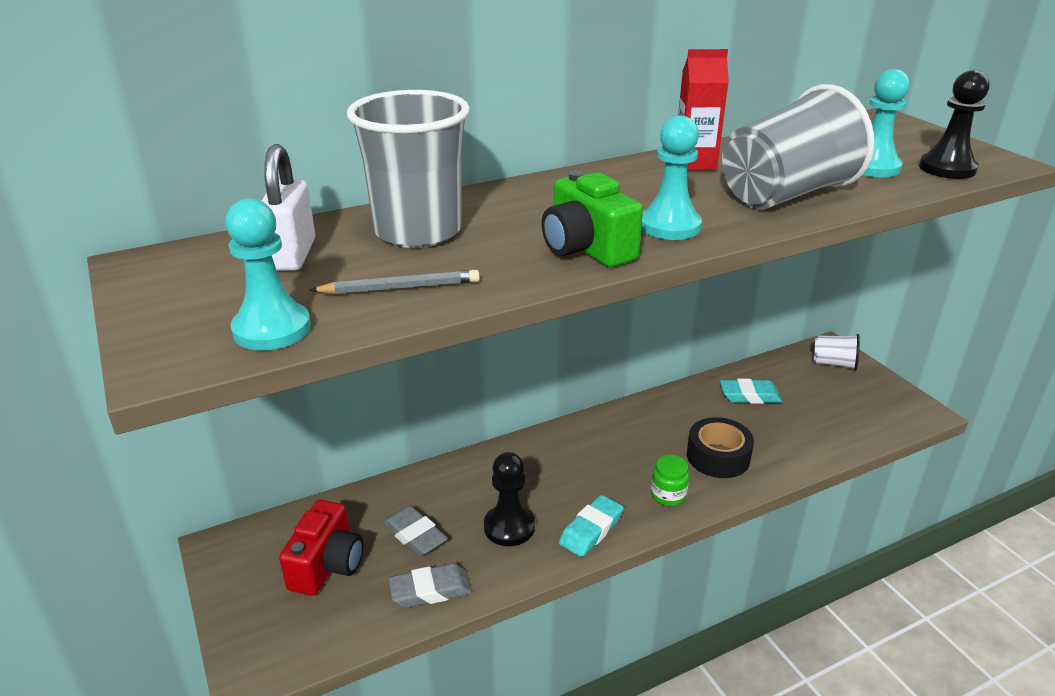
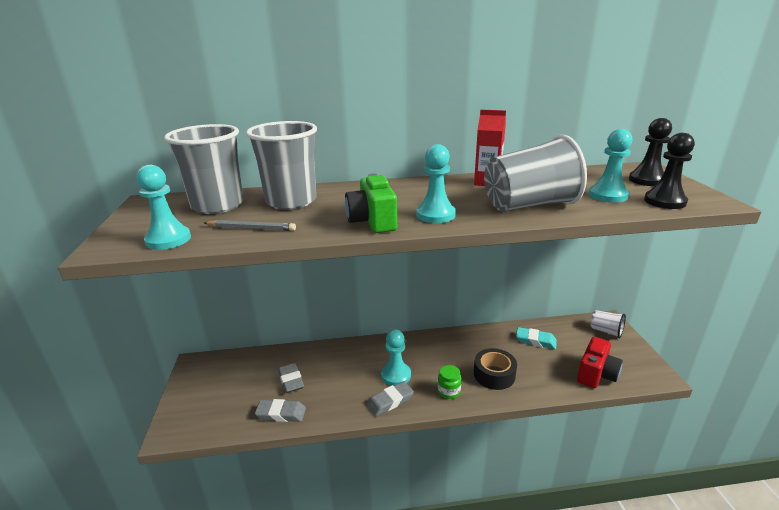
camera: 20 degrees right, 5 degrees down
(292, 255) = (217, 205): white padlock -> grey cup
(327, 566) = (237, 386): red camera -> red camera (596, 374)
(509, 527) = (344, 388): black pawn -> black pawn (647, 180)
(578, 489) = (396, 375): none -> turquoise pawn
(591, 530) = (390, 401): turquoise eraser -> grey eraser

